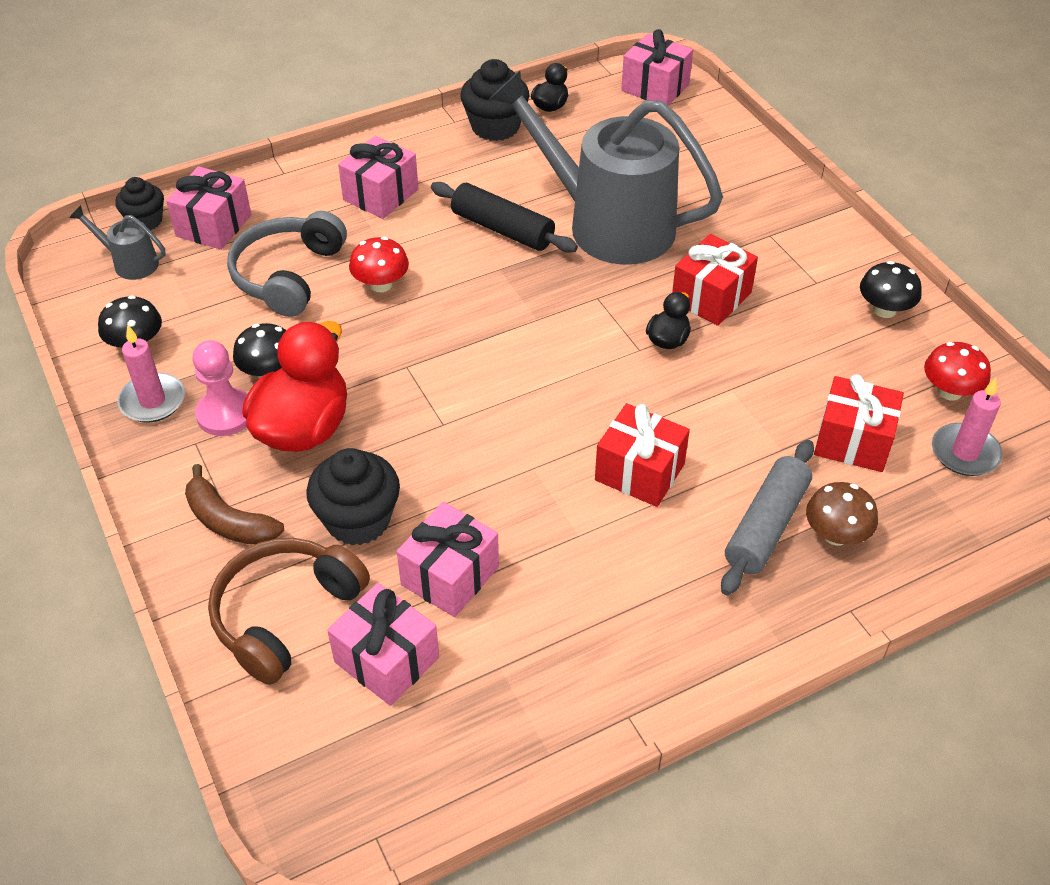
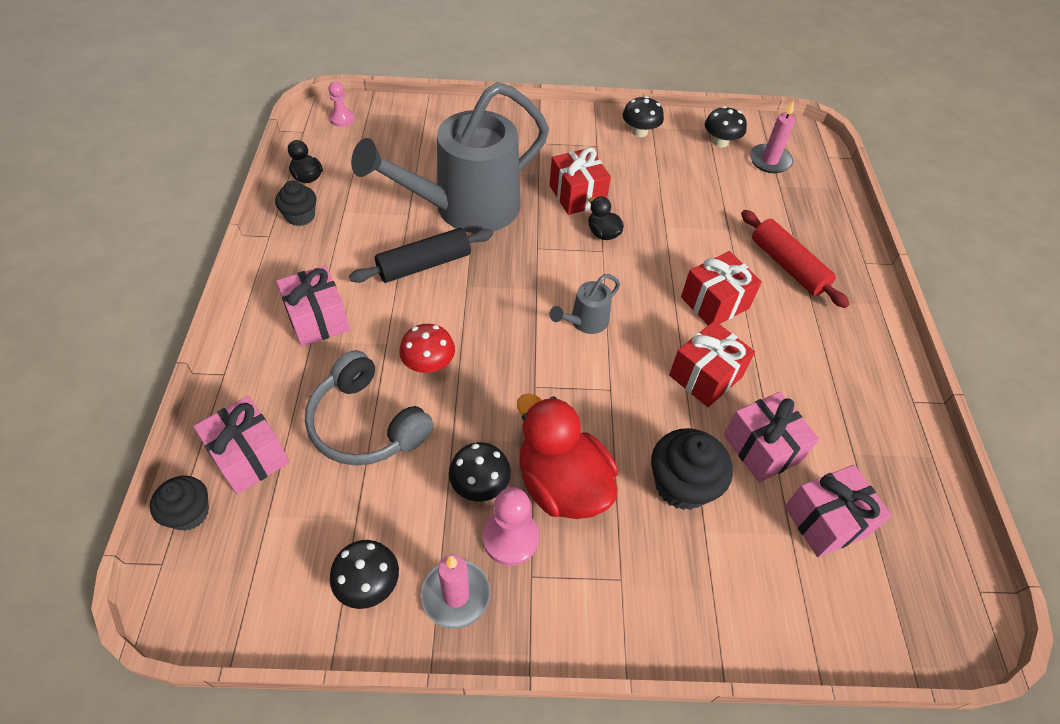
camera: 65 degrees left, 5 degrees up
(129, 263) = (242, 550): grey watering can -> grey watering can (585, 322)
(229, 521) = (639, 581): brown banana -> none
(285, 614) = (757, 575): brown headphones -> none
(495, 127) = (300, 216): black cupcake -> black cupcake, size x0.64
(655, 87) = (342, 119): pink gift -> pink pawn
(766, 526) = (788, 266): grey rolling pin -> red rolling pin
(836, 534) = (807, 240): brown mushroom -> none
(853, 441) = (738, 197): red gift -> red gift (705, 376)
(949, 391) = (720, 142): red mushroom -> black mushroom

